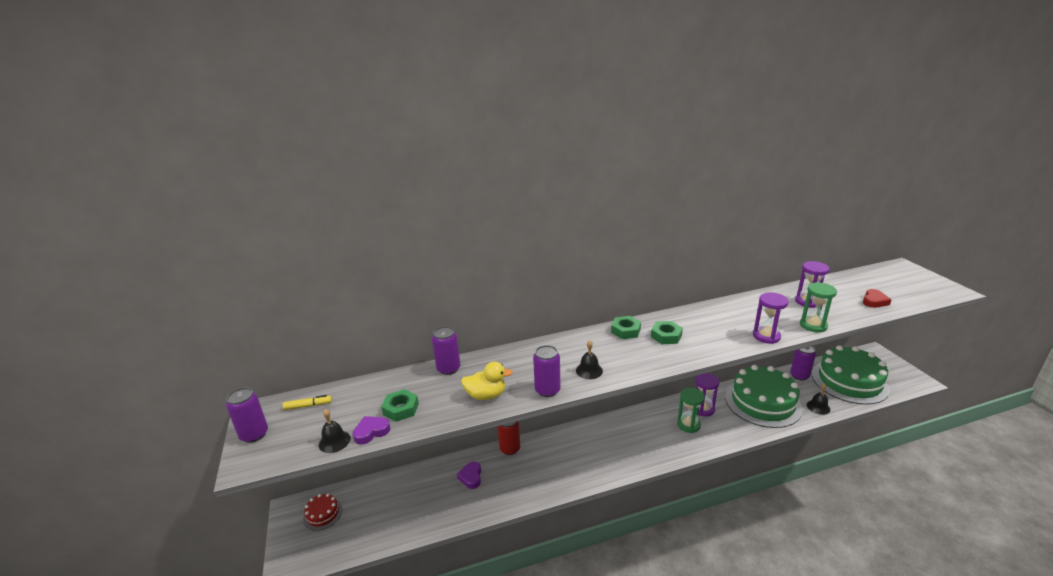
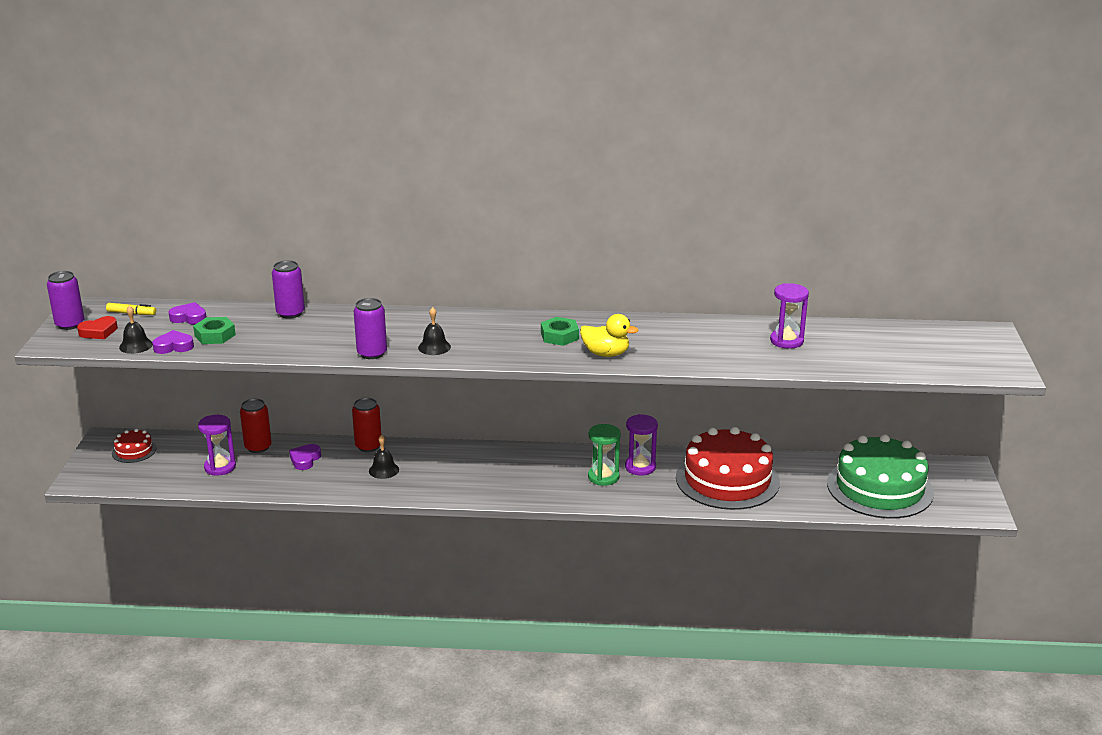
camera: 20 degrees right, 0 degrees up
(364, 396) = (189, 318): none -> purple heart
(426, 476) = (258, 447): none -> red can
(486, 395) = (306, 343): yellow duck -> yellow duck (606, 354)
(625, 331) = (519, 321): green nut -> none
(762, 402) = (727, 480): green cake -> red cake
(766, 336) = (678, 362): purple hourglass -> purple hourglass (220, 467)
(799, 376) = (816, 466): purple can -> none
(813, 325) = (753, 365): green hourglass -> none
(818, 407) = (797, 502): black bell -> black bell (384, 470)
(874, 301) = (876, 359): red heart -> red heart (99, 332)

